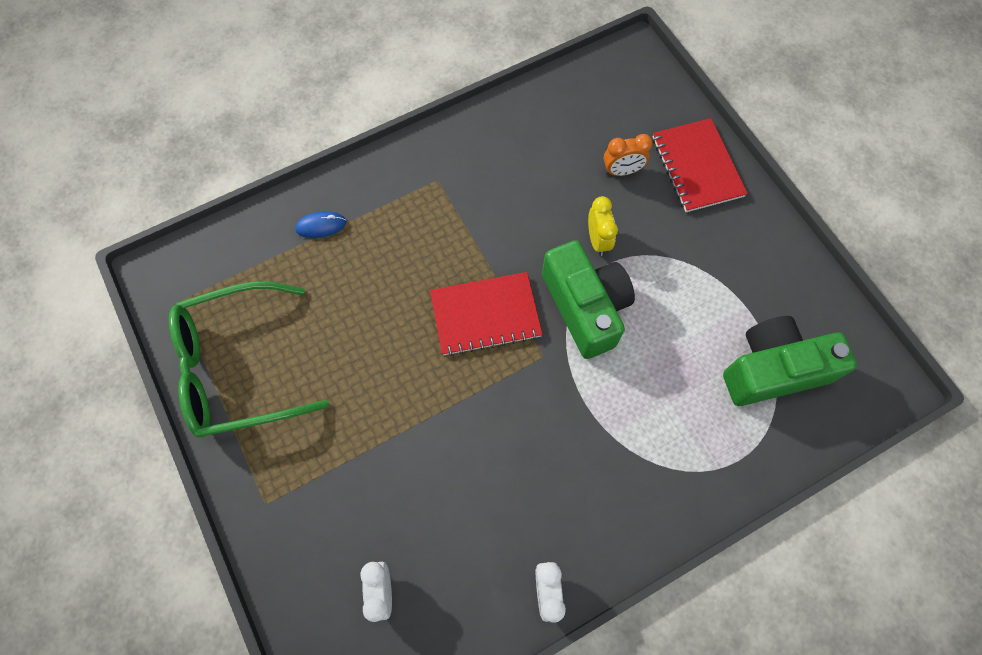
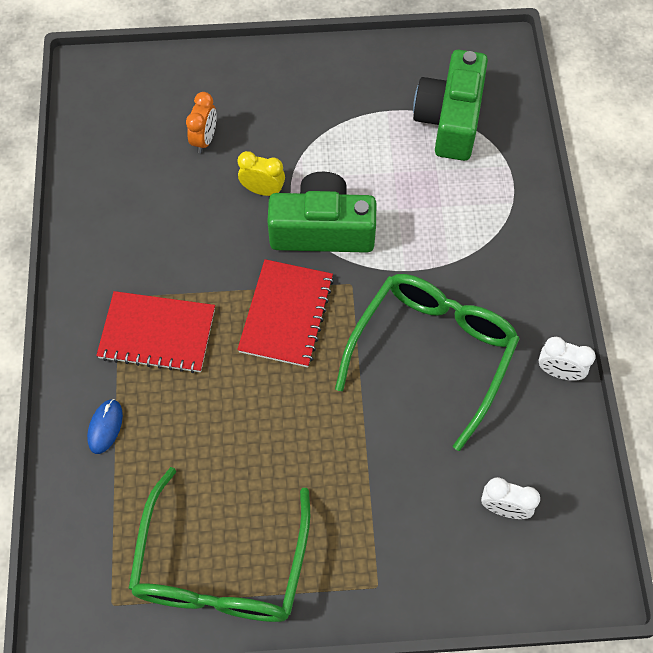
camera: 65 degrees left, 5 degrees down
(508, 458) = (432, 353): none -> green glasses
(697, 167) = (235, 81): red notebook -> red notebook (157, 333)

